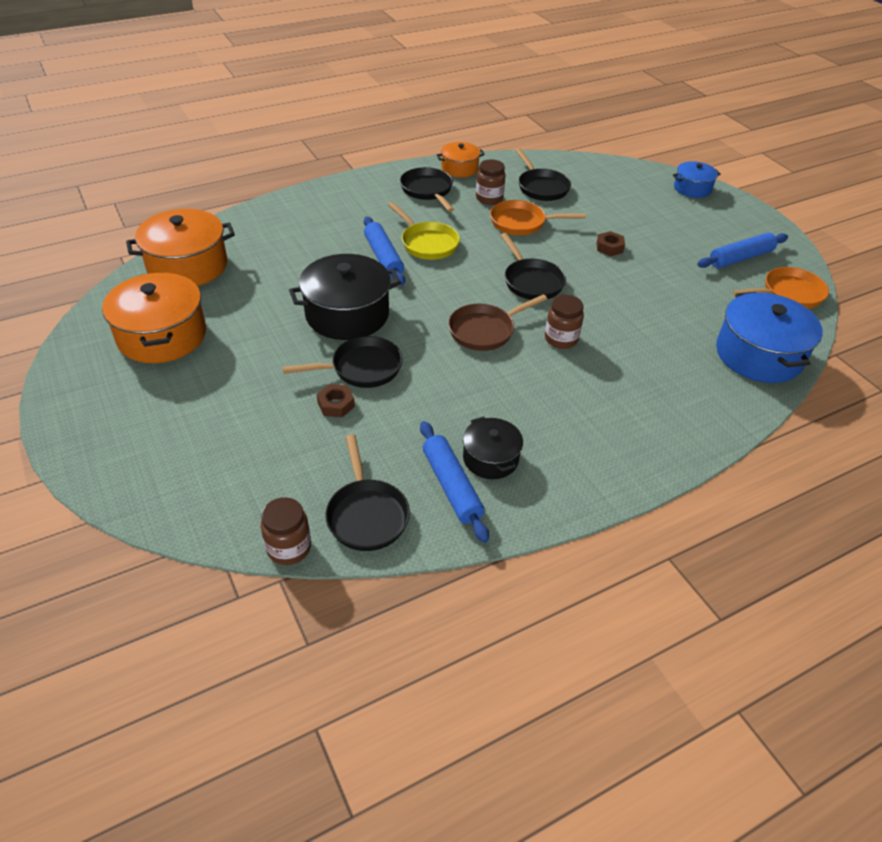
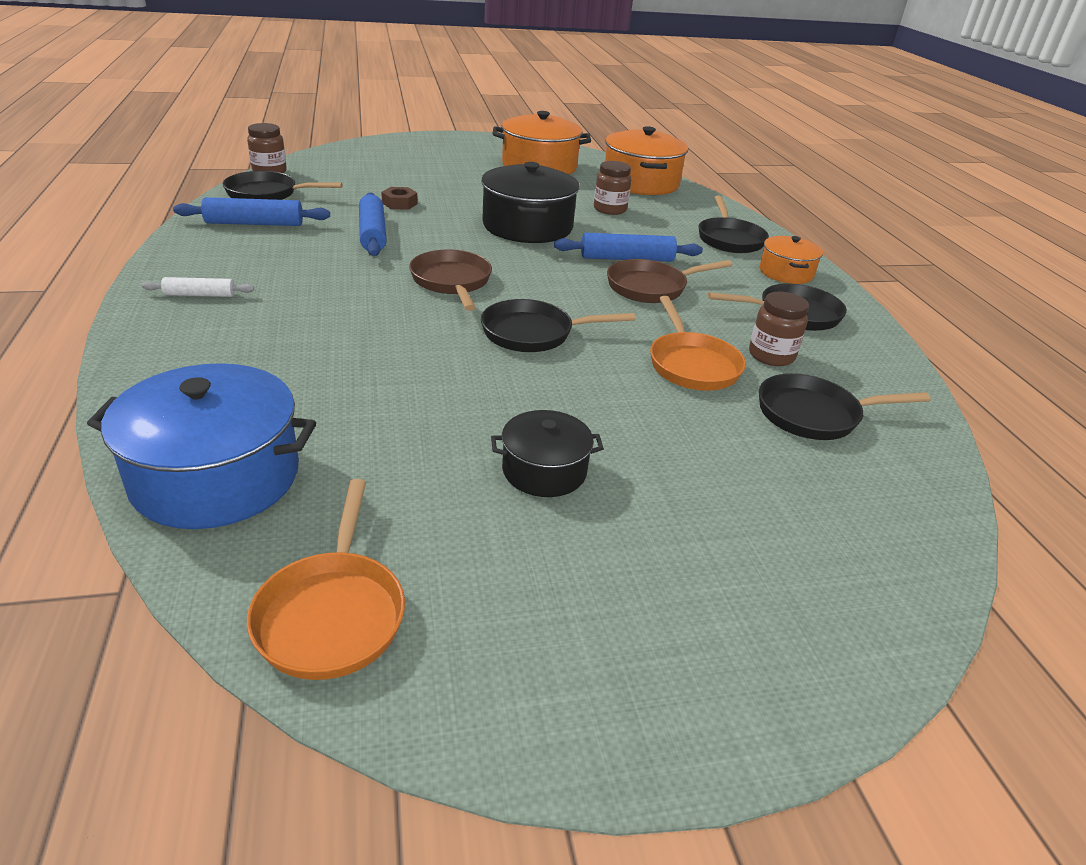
camera: 105 degrees right, 10 degrees down
(362, 368) = (439, 219): black pan -> black pan (729, 239)
(427, 243) = (651, 287): yellow pan -> brown pan
(459, 168) = (870, 353): orange pot -> orange pot (786, 273)
(490, 458) = (265, 243): black pot -> black pot (544, 470)
(521, 223) = (692, 365): orange pan -> orange pan turned 150 degrees clockwise
(561, 339) = (400, 321): brown jar -> brown jar (610, 209)
(605, 452) = (200, 295): none -> white rolling pin
(609, 247) = (596, 427): brown nut -> none
(692, 188) = (832, 650): blue pot -> none
(740, 258) = (496, 595): blue rolling pin -> blue rolling pin (372, 234)

